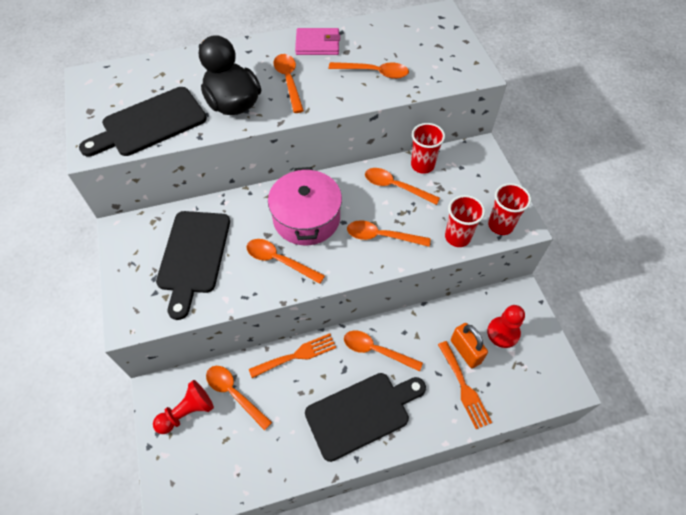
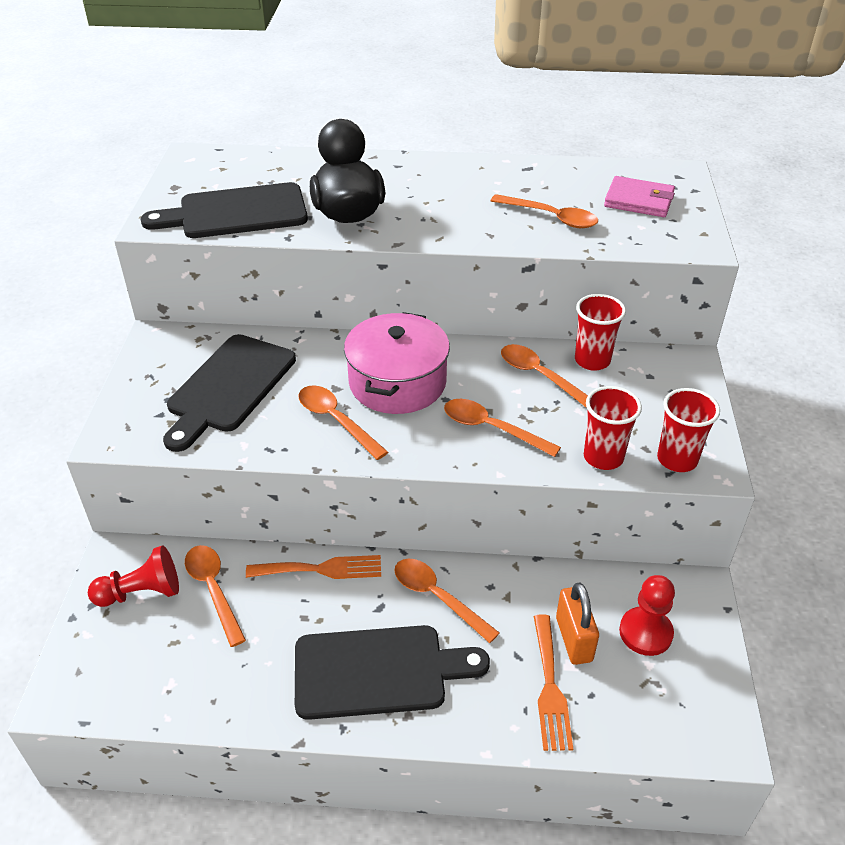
camera: 20 degrees right, 15 degrees down
(288, 81) = (432, 204): orange spoon -> none
(317, 44) = (490, 175): pink wallet -> pink wallet (638, 201)

